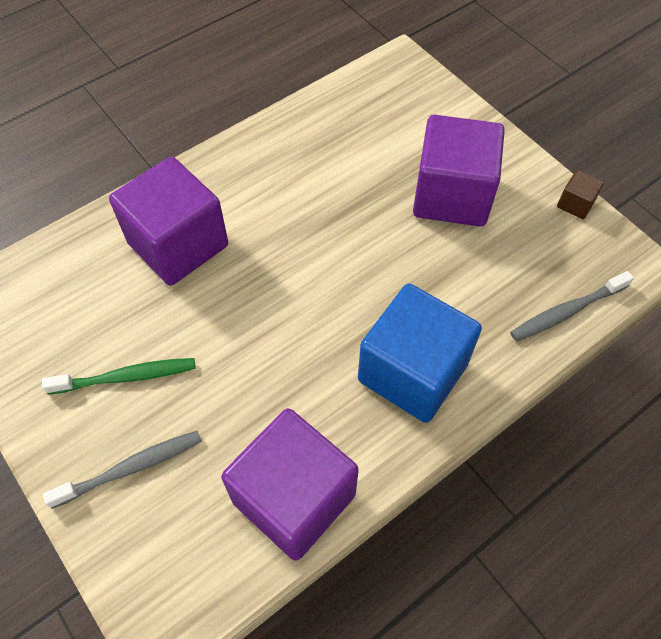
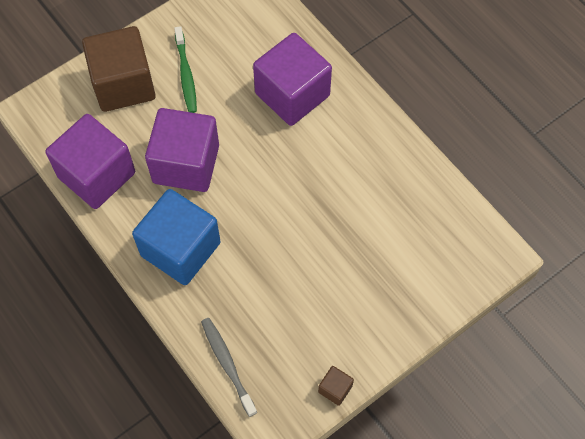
camera: 90 degrees right, 5 degrees up
(131, 468) = (123, 84): grey toothbrush -> brown cube
(452, 195) = (342, 288): purple cube -> purple cube (186, 164)

